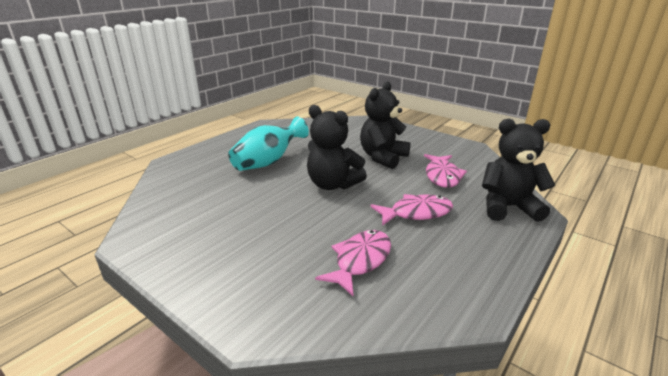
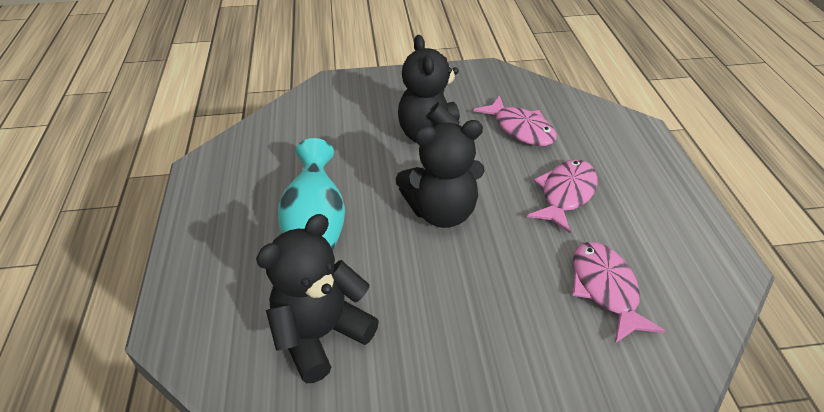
camera: 45 degrees left, 15 degrees up
(508, 207) = (616, 135): black teddy bear -> black teddy bear (321, 334)

